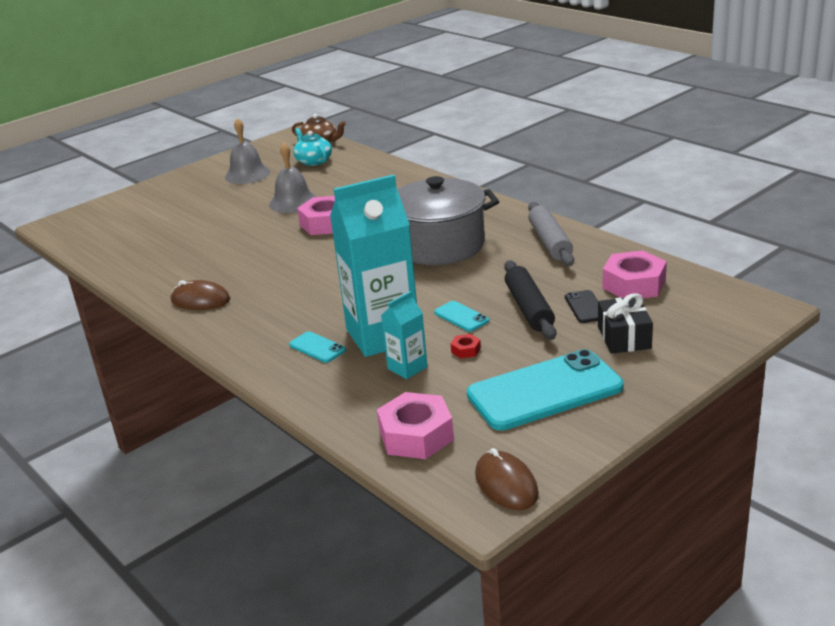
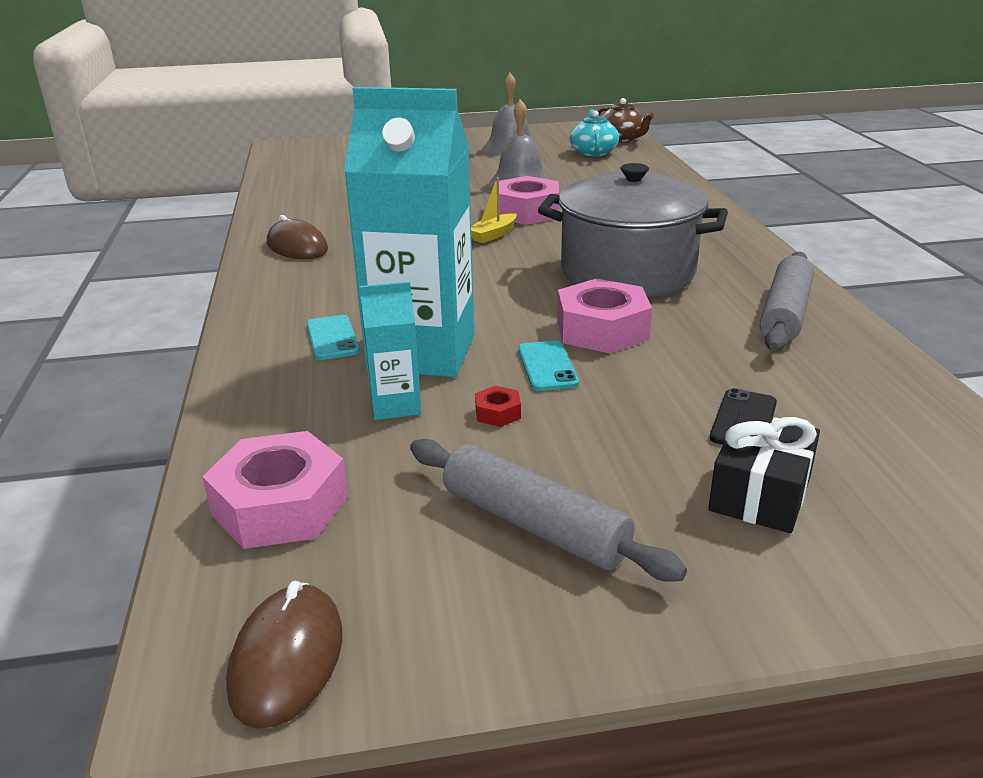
camera: 30 degrees right, 0 degrees up
(326, 247) = (493, 235): none -> yellow boat
(529, 308) = (654, 390): black rolling pin -> none
(544, 391) = (534, 525): turquoise phone -> grey rolling pin
(634, 284) = (862, 416): pink nut -> pink nut (602, 330)

